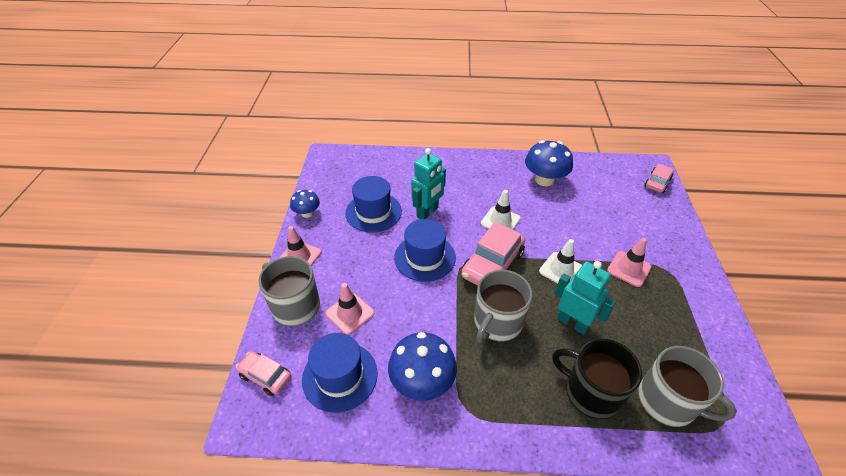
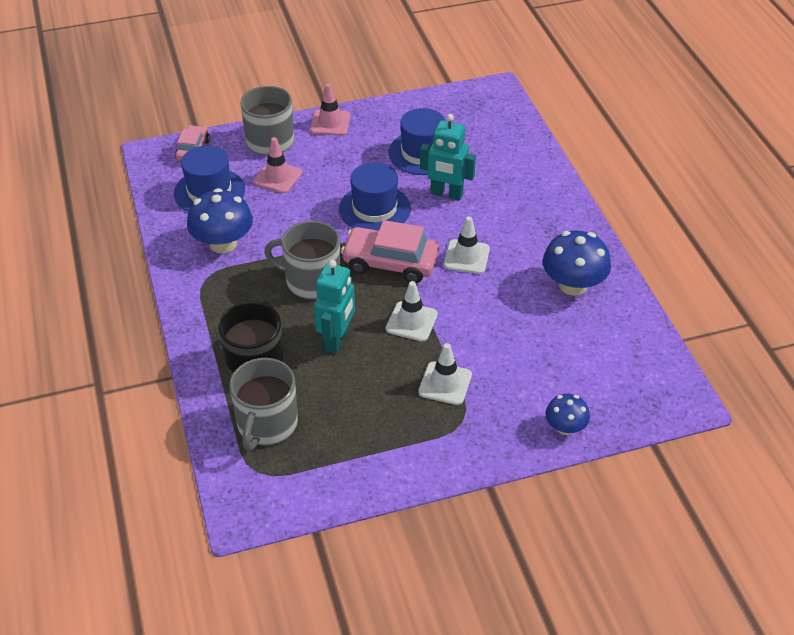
camera: 70 degrees right, 0 degrees up
(307, 213) = (393, 107): blue mushroom -> blue mushroom (565, 427)
(629, 269) = (445, 383): pink traffic cone -> white traffic cone
(657, 183) = (645, 407): pink car -> none

